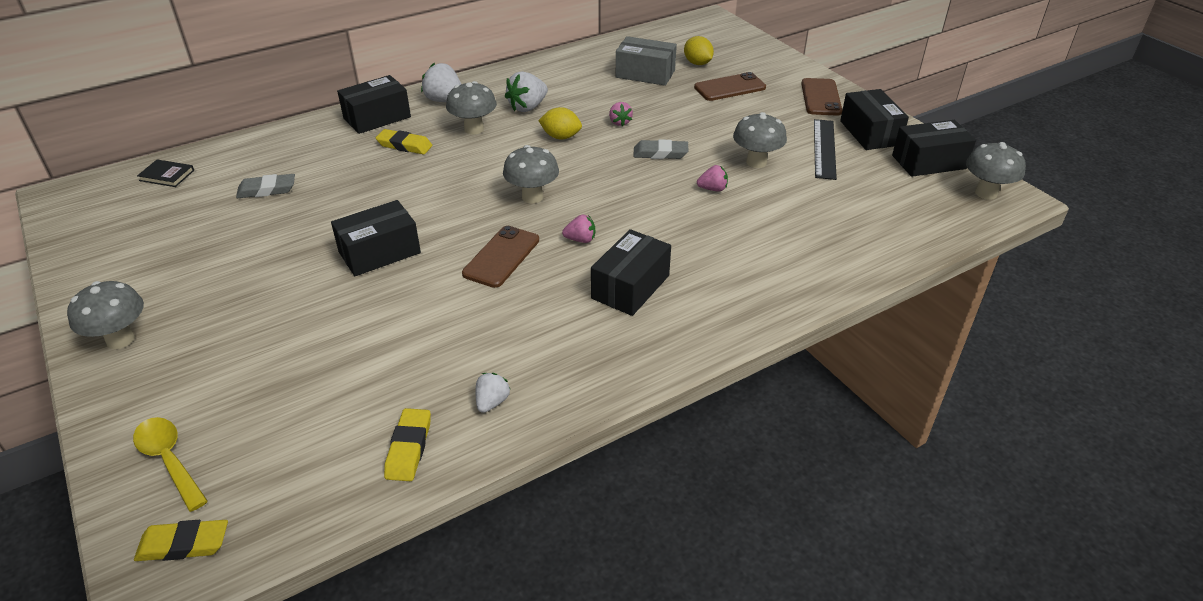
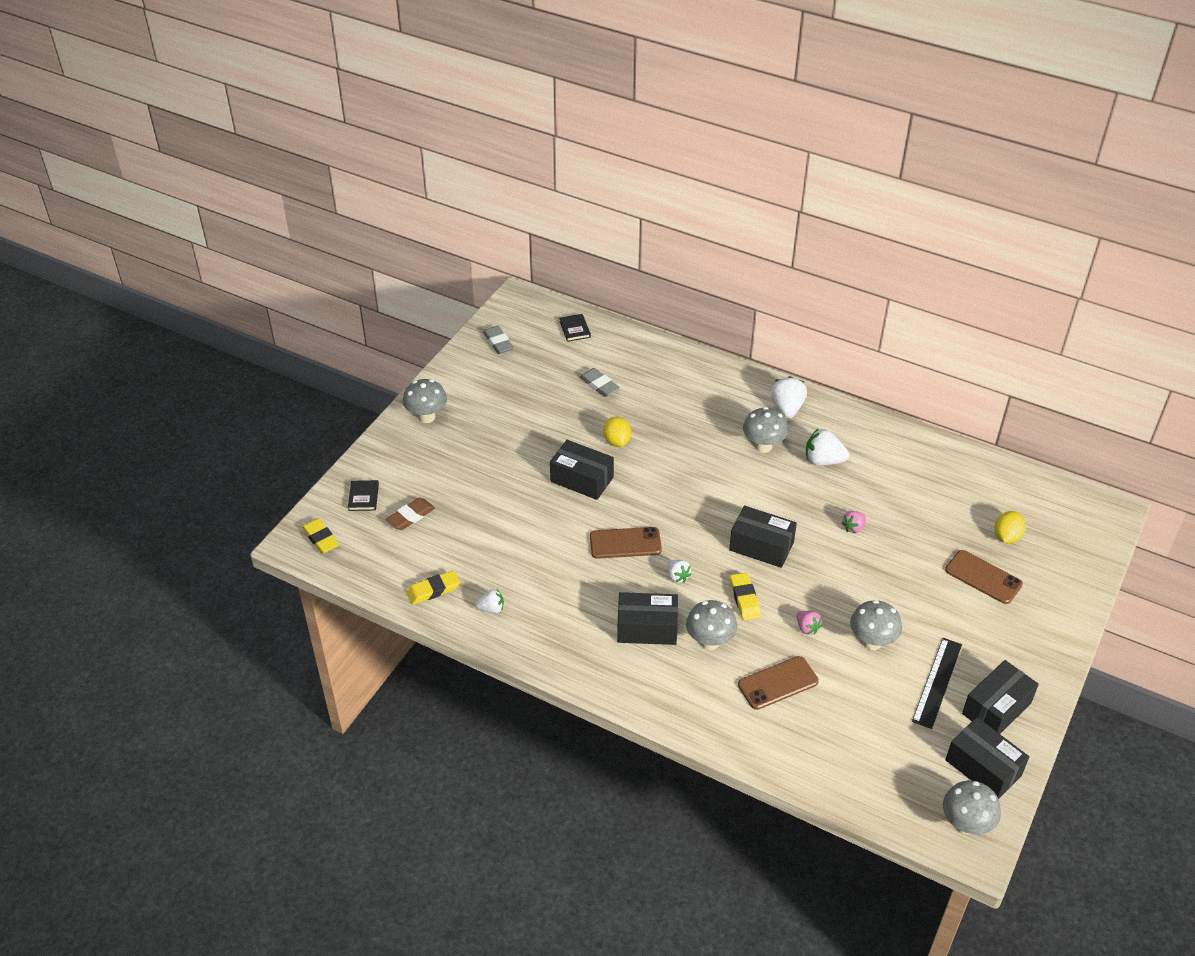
camera: 60 degrees right, 5 degrees up
(169, 460) = (363, 497): yellow spoon -> black book
(262, 422) = (411, 516): none -> brown eraser
(377, 117) = (729, 385): black box -> black box (761, 546)
(404, 145) = (708, 421): yellow eraser -> yellow eraser (744, 599)
(532, 197) = (706, 525): grey mushroom -> grey mushroom (710, 641)
(561, 137) = (798, 502): yellow lemon -> yellow lemon (617, 441)
(580, 240) = (677, 576): pink strawberry -> white strawberry
(645, 74) = (950, 509): grey box -> none
(660, 153) = (829, 574): grey eraser -> grey eraser (498, 342)
(821, 97) = (1030, 651): brown phone -> brown phone (778, 683)
(824, 148) = (937, 682): black ruler -> black ruler turned 45 degrees counterclockwise

